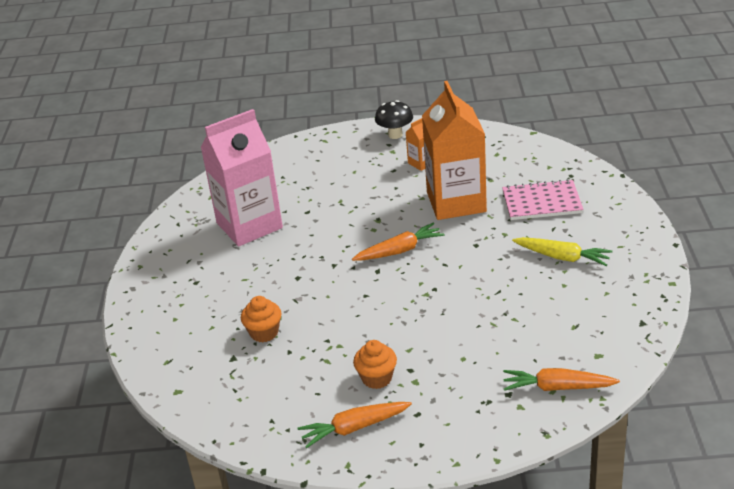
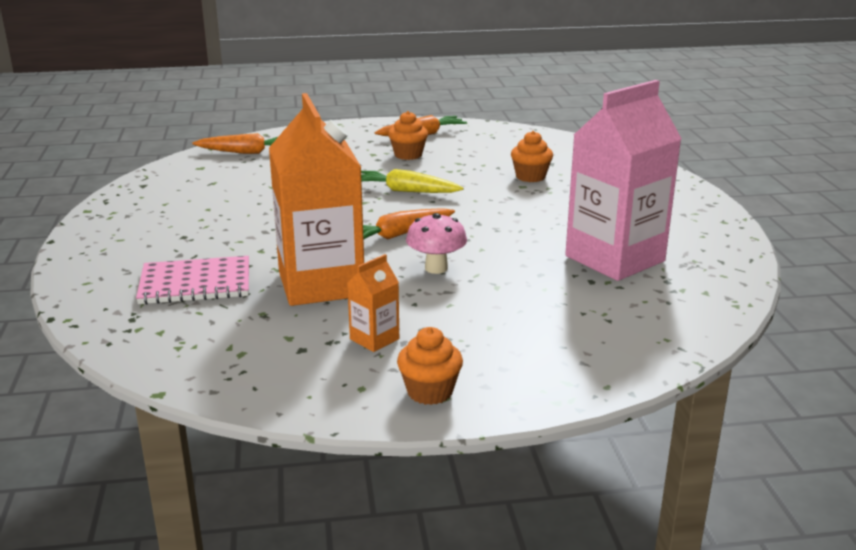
camera: 170 degrees right, 10 degrees down
(377, 216) = (436, 268): none -> pink mushroom
(395, 135) = (430, 392): black mushroom -> orange cupcake
(562, 257) = (197, 229): yellow carrot -> yellow carrot (406, 191)

